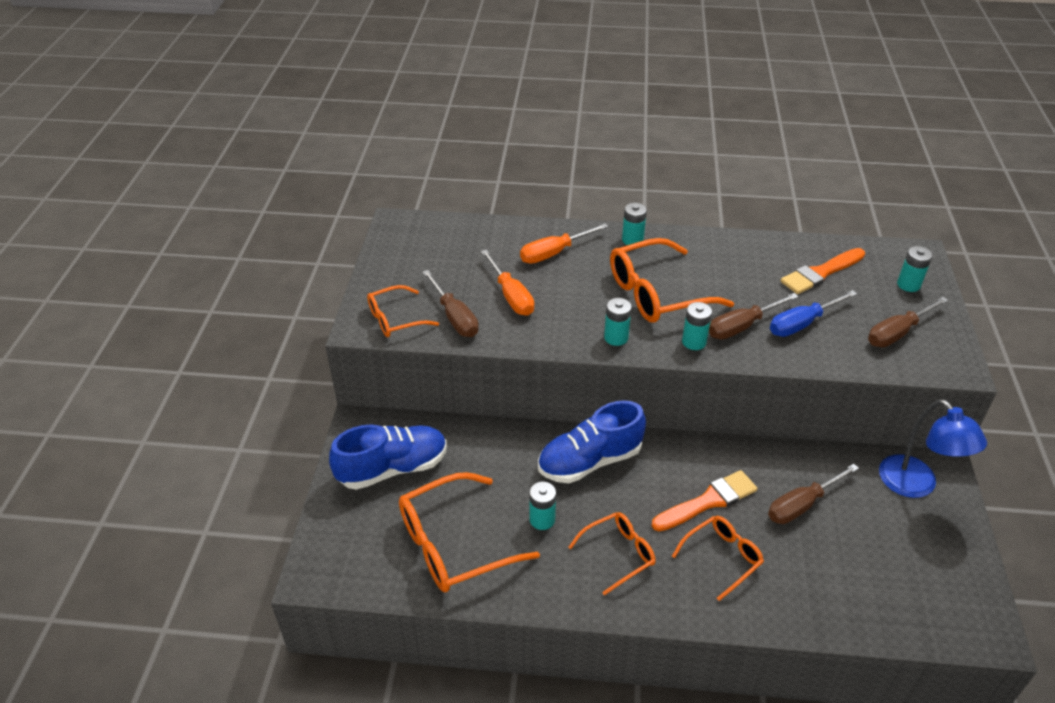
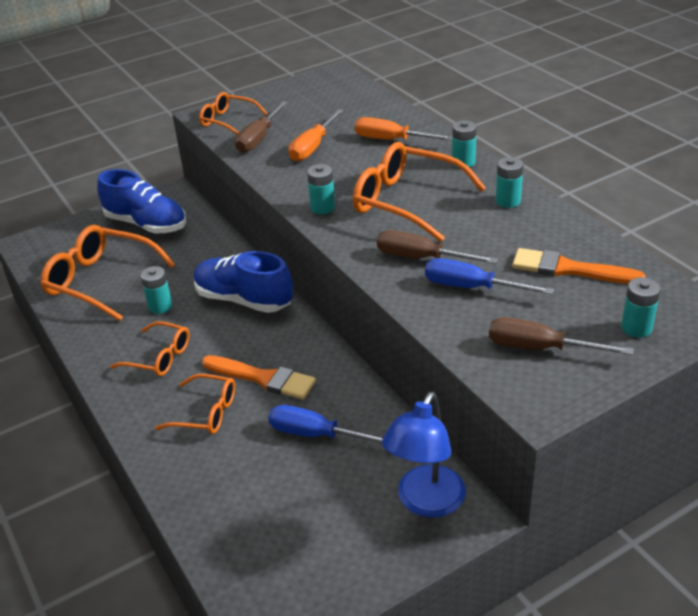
camera: 55 degrees right, 5 degrees down
(694, 342) = (366, 243): turquoise battery -> turquoise battery (508, 201)
(802, 505) = (316, 434): brown screwdriver -> blue screwdriver

